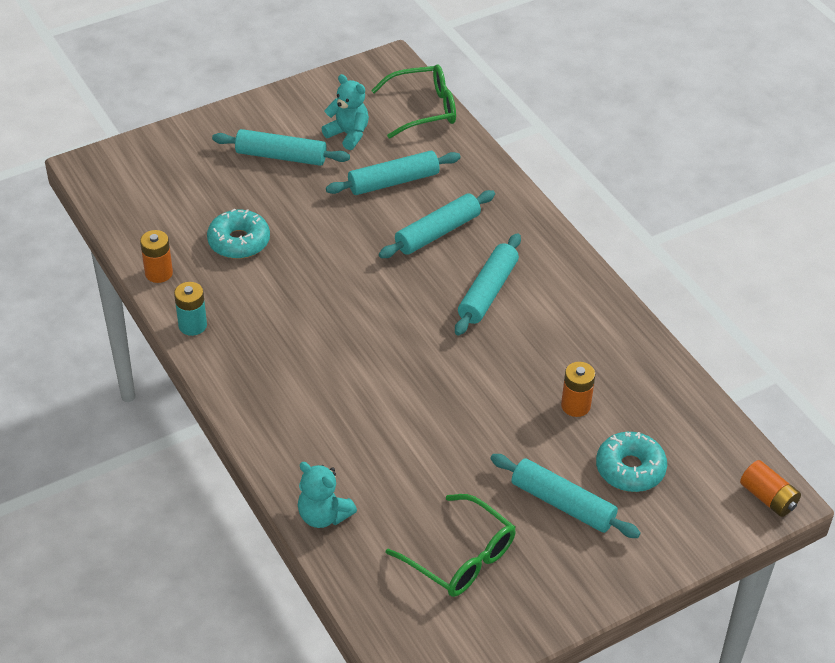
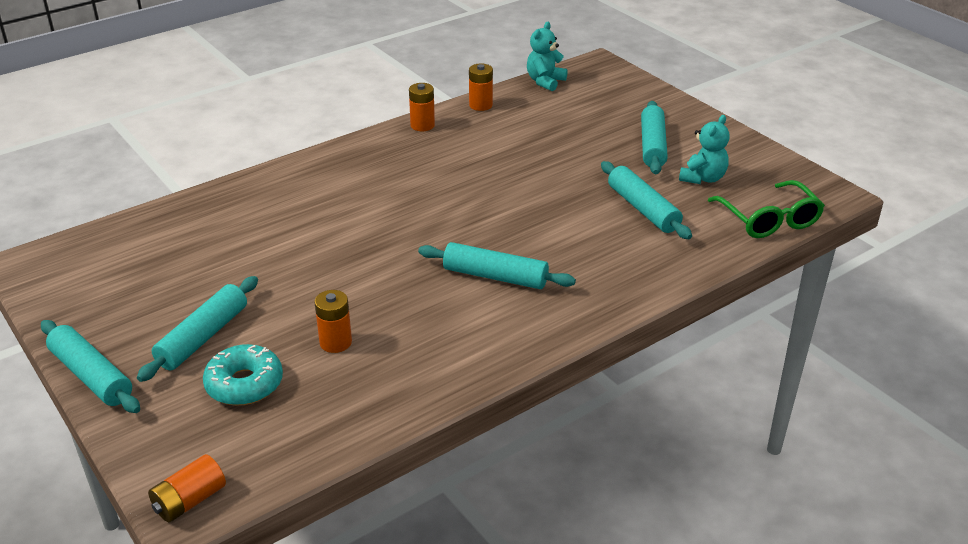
camera: 85 degrees right, 10 degrees down
(192, 325) = (422, 125): turquoise battery -> orange battery
(239, 242) = (529, 136): turquoise donut -> none
(323, 515) = (208, 203): turquoise teddy bear -> turquoise teddy bear (545, 82)
(437, 233) = (575, 240): turquoise rolling pin -> turquoise rolling pin (91, 376)
(460, 557) = (149, 277): green glasses -> none

